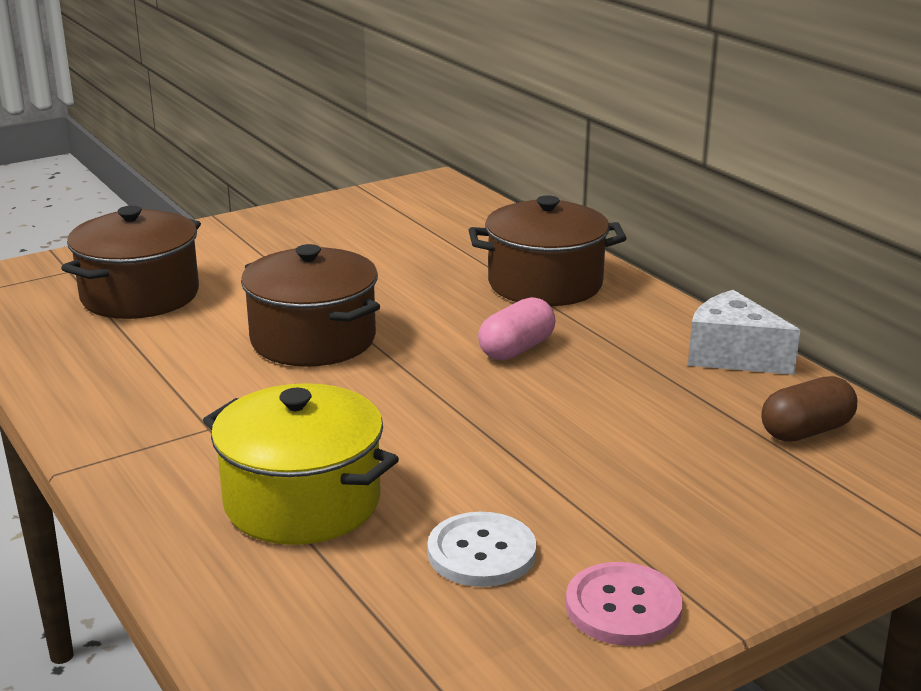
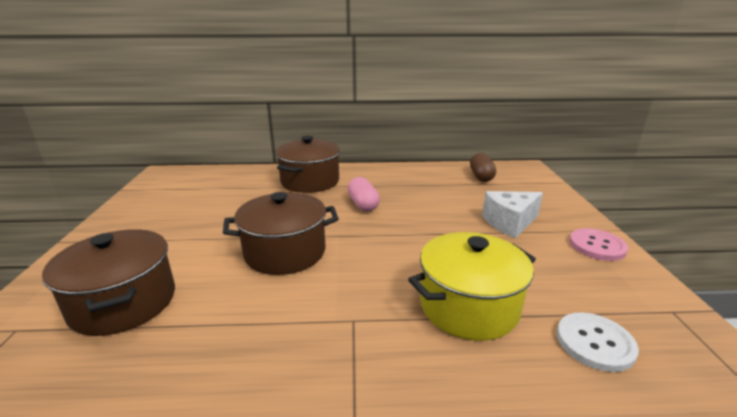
camera: 60 degrees left, 0 degrees up
(481, 552) = (543, 266): white button -> white button (595, 343)
(732, 355) = (415, 170): white cheese -> white cheese (509, 223)

